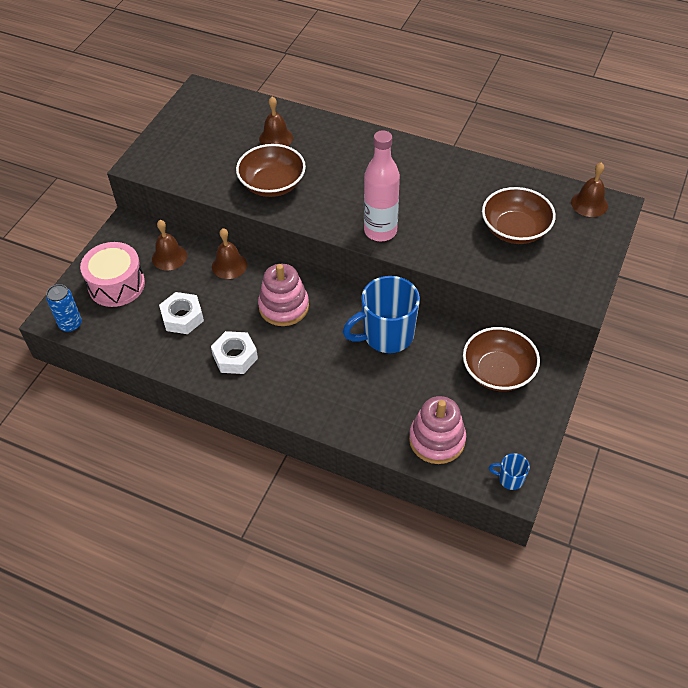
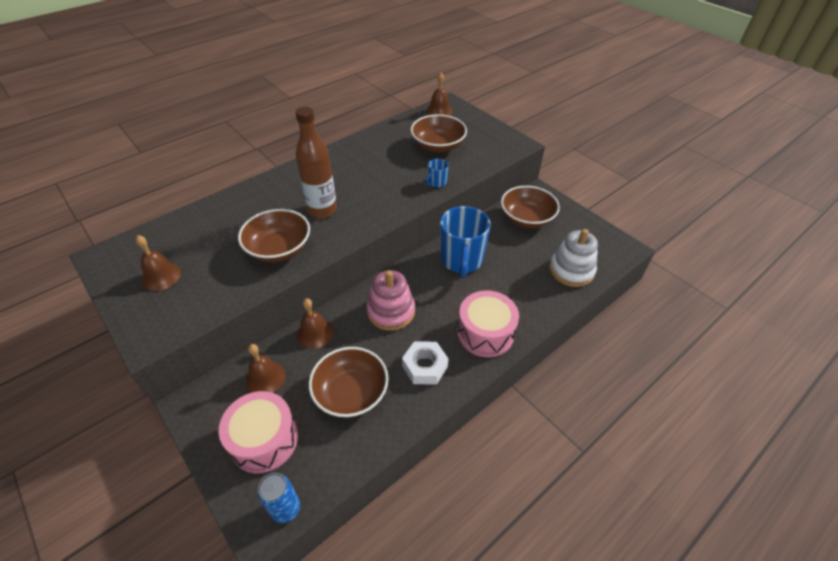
camera: 65 degrees left, 5 degrees down
(182, 317) = (351, 393): white nut -> brown bowl
(276, 138) = (225, 227): brown bell -> brown bell (161, 276)
(299, 389) = (485, 333): none -> pink drum
(341, 187) = (322, 210): none -> brown bottle
(380, 231) = (388, 206): pink bottle -> none
(437, 440) = (571, 270): pink stacking toy -> white stacking toy
(510, 479) = (618, 247): blue mug -> blue mug (437, 182)

